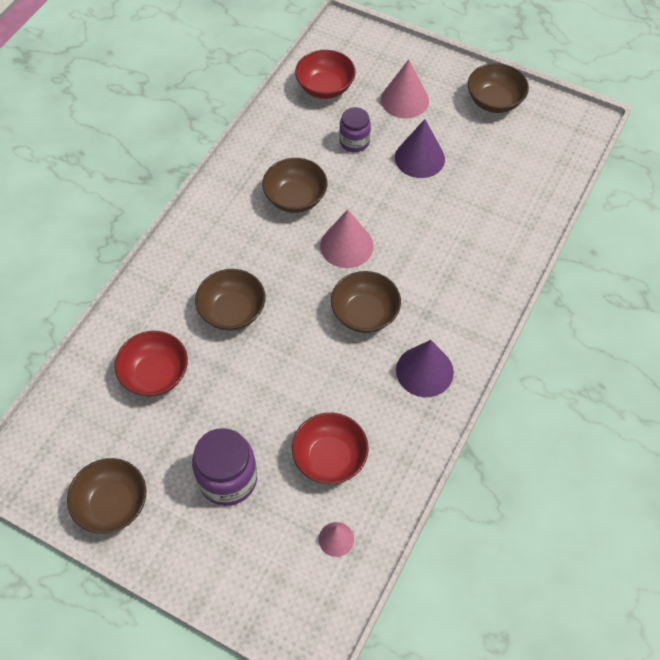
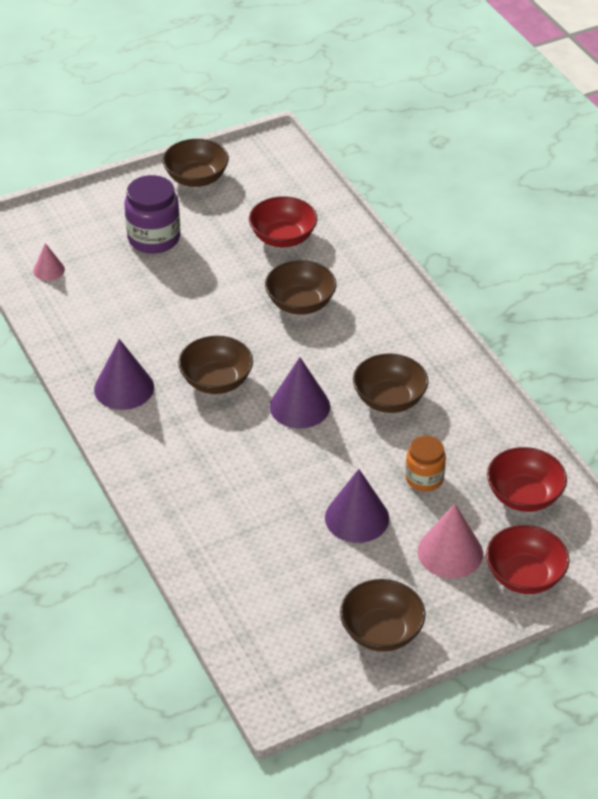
camera: 125 degrees right, 15 degrees down
(330, 458) = (111, 296): red bowl -> red bowl (524, 576)
(346, 245) = (299, 406): pink cone -> purple cone
(354, 142) = (424, 478): purple jar -> orange jar

